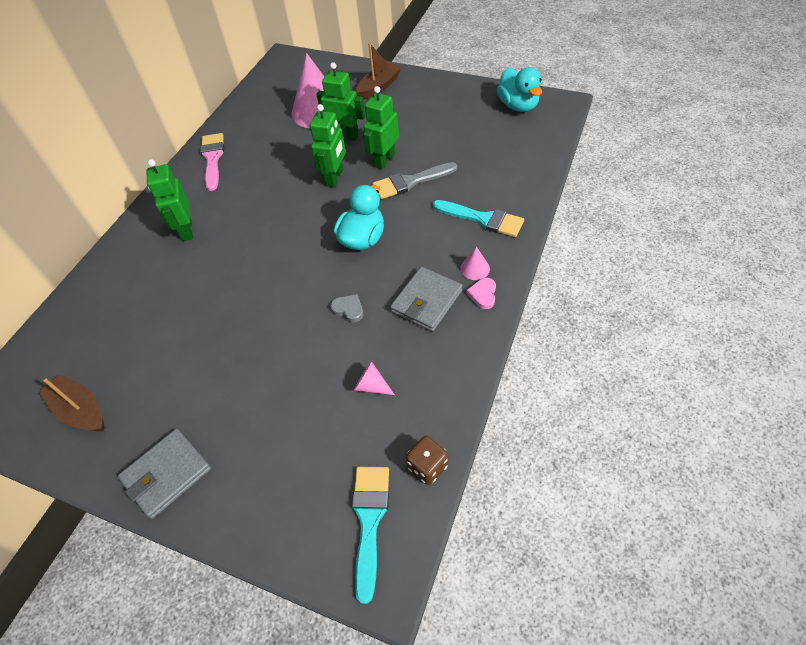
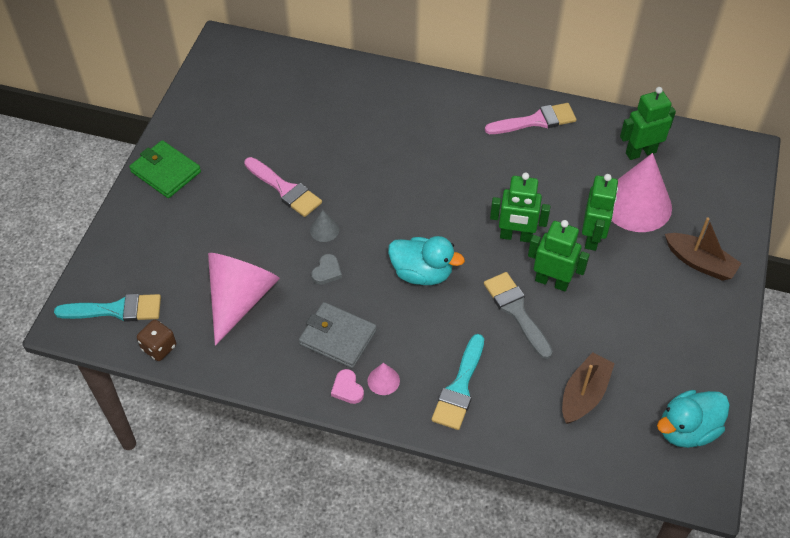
camera: 80 degrees right, 0 degrees up
(81, 410) = (225, 103): brown boat -> brown boat (584, 394)
(167, 474) = (165, 172): grey wallet -> green wallet
(186, 230) = (425, 123): green robot -> green robot (640, 152)
(233, 346) = (285, 189): none -> pink brush
(296, 311) = (324, 230): none -> grey cone
(371, 386) = (240, 299): pink cone -> pink cone, size x2.40
(483, 294) = (347, 388): pink heart -> pink heart turned 120 degrees counterclockwise

